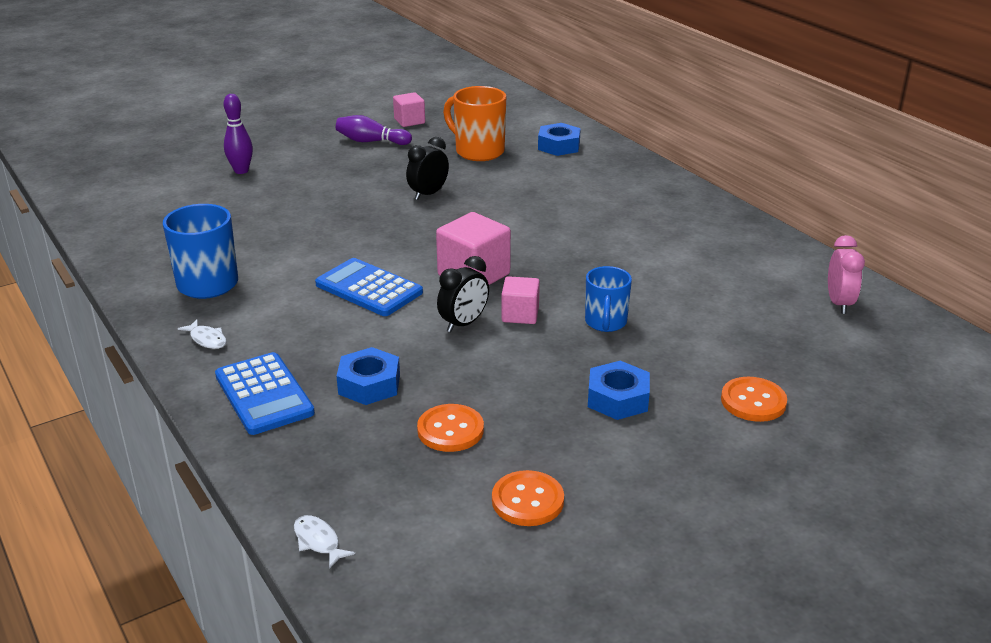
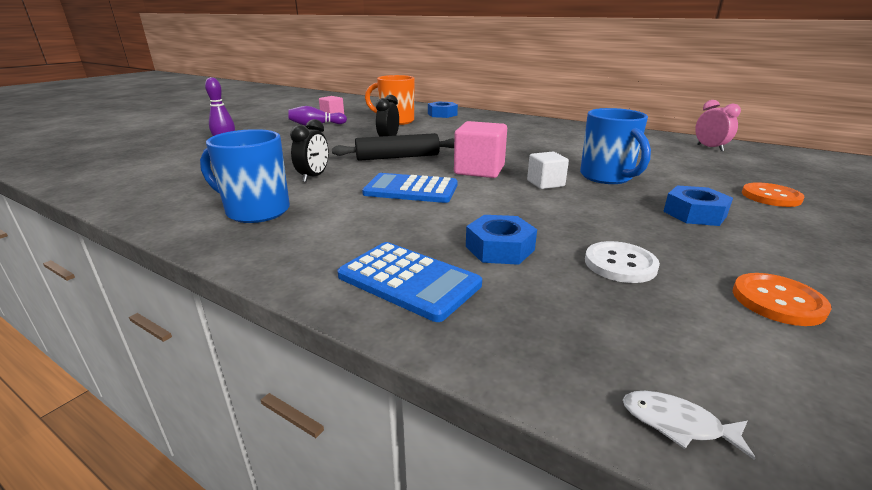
camera: 25 degrees left, 5 degrees down
(207, 339) = (297, 250): white fish -> none
(407, 230) = (397, 157): none -> black rolling pin
(450, 430) = (620, 264): orange button -> white button
(464, 324) = (514, 195): black clock -> black clock (313, 177)
(520, 314) = (545, 183): pink cube -> white cube
(605, 323) = (607, 177): blue mug -> blue mug, size x1.52

